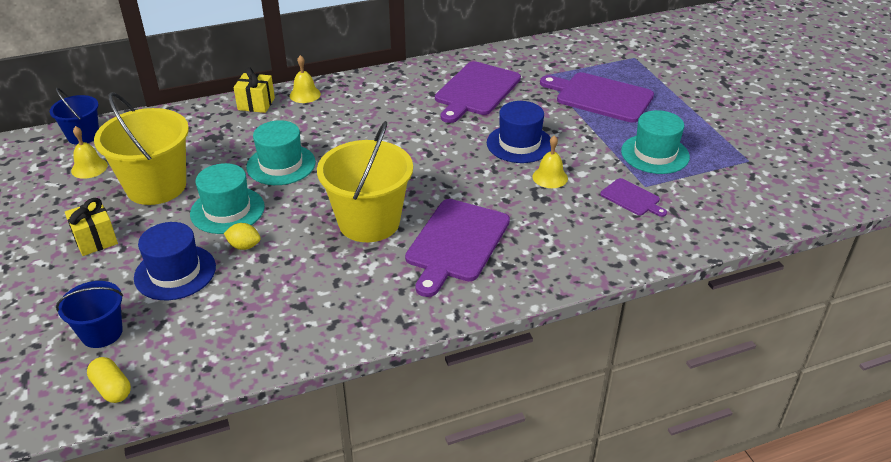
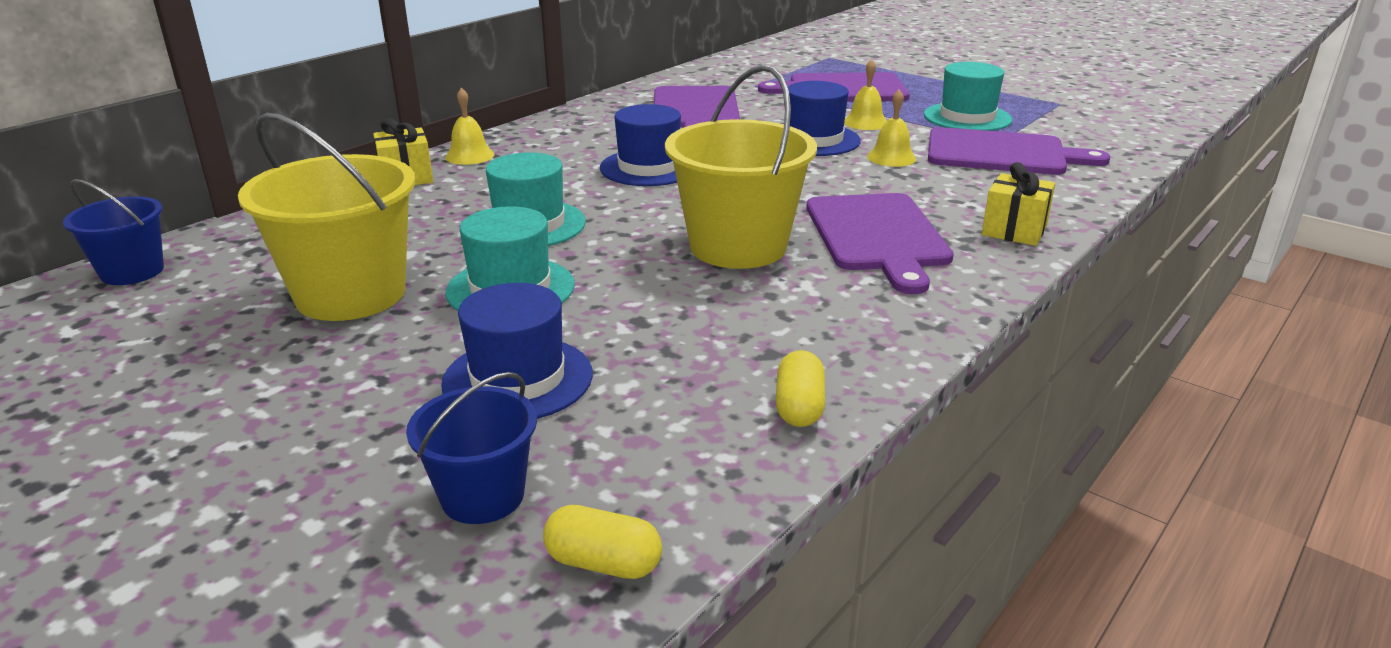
camera: 30 degrees left, 10 degrees down
(89, 168) = (191, 304): yellow bell -> yellow bell (865, 122)
(95, 240) = (314, 384): yellow gift -> yellow gift (1014, 231)
(244, 246) = (592, 318): yellow lemon -> none
(275, 345) = (799, 407): none -> yellow capsule
(391, 137) = (649, 168): none -> blue hat
(632, 198) = (1002, 153): purple cutting board -> purple cutting board, size x1.96

